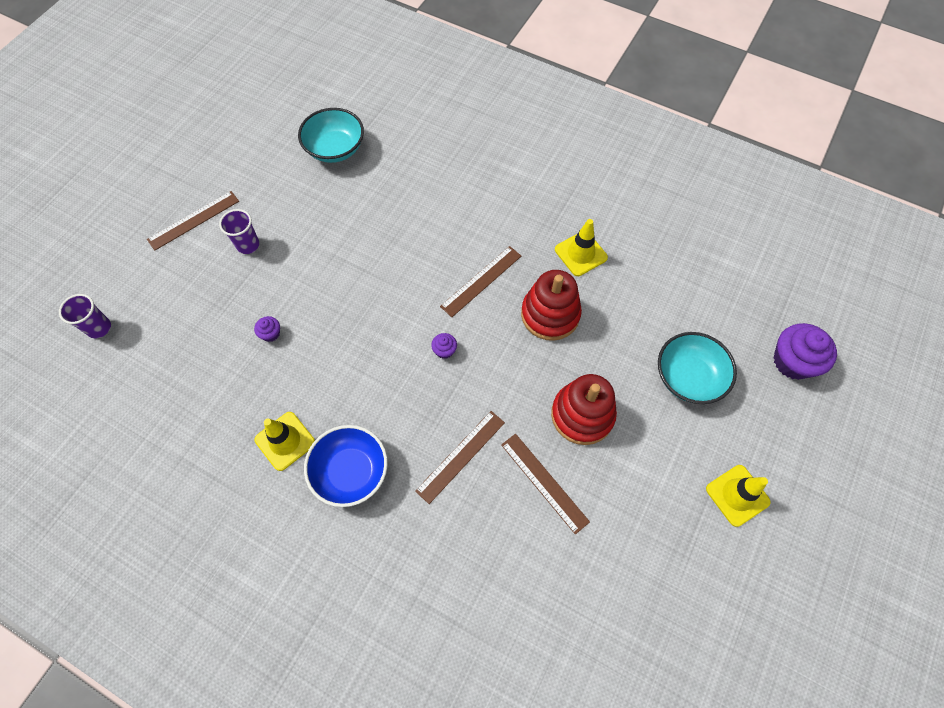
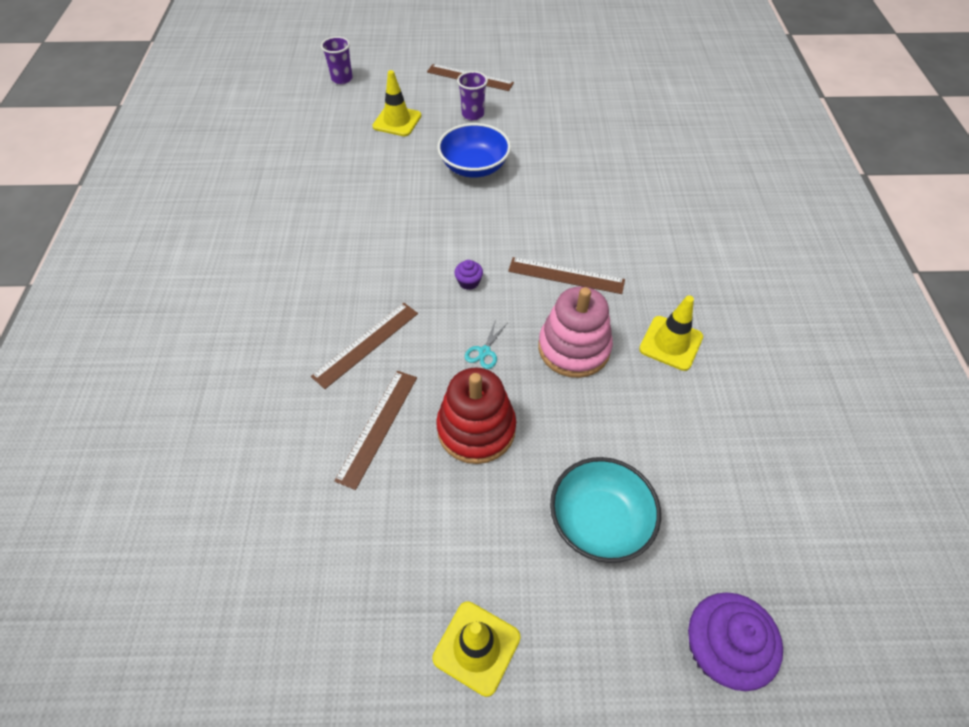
camera: 60 degrees right, 10 degrees down
(271, 333) = (402, 165): purple cupcake -> none
(285, 441) = (310, 218): yellow traffic cone -> yellow traffic cone (397, 121)
(335, 148) = (613, 117): turquoise bowl -> none
(350, 472) = (305, 272): blue bowl -> blue bowl (474, 167)
(461, 456) = (366, 344): brown ruler -> brown ruler turned 60 degrees counterclockwise
(519, 374) = (484, 352): none -> turquoise scissors
(550, 314) = (574, 348): red stacking toy -> pink stacking toy

